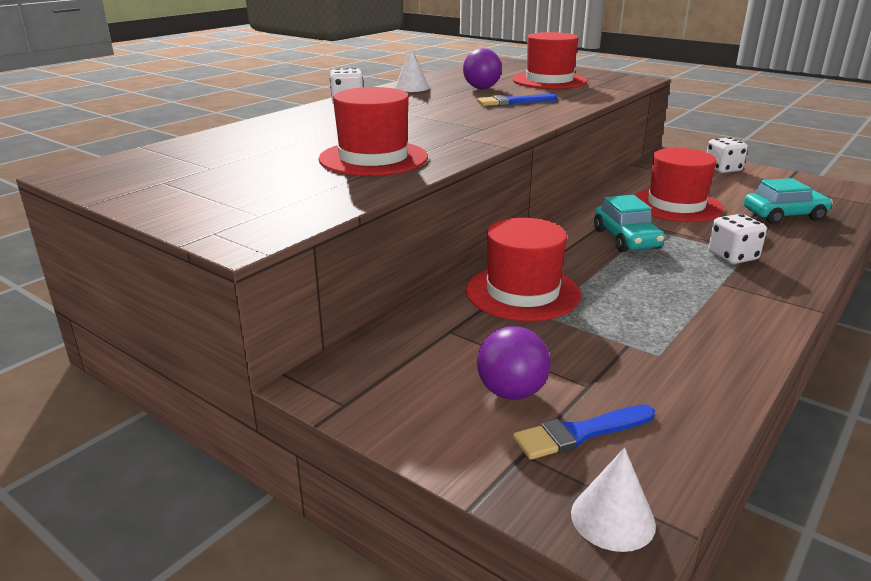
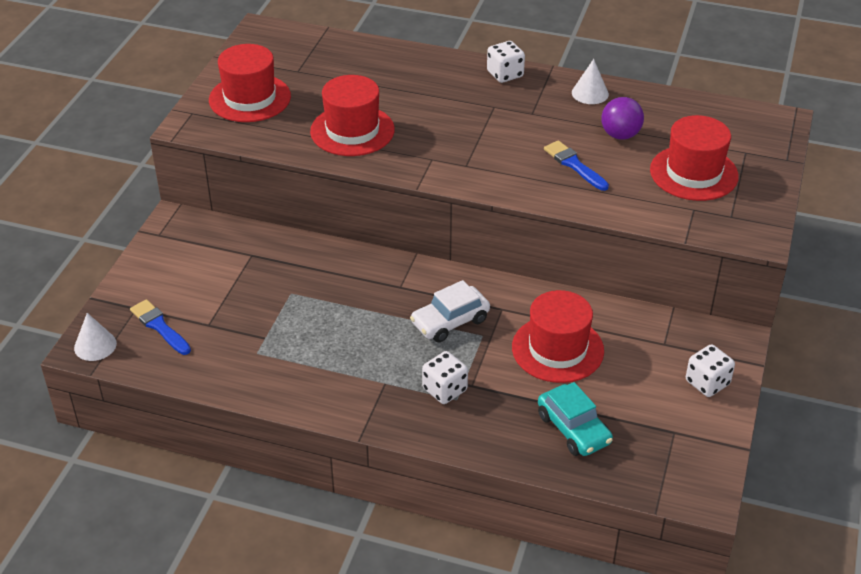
camera: 70 degrees right, 15 degrees up
(511, 392) = (191, 294): purple ball -> none
(522, 292) = (320, 277): red hat -> red hat (250, 98)
(626, 239) = (450, 321): turquoise car -> white car

